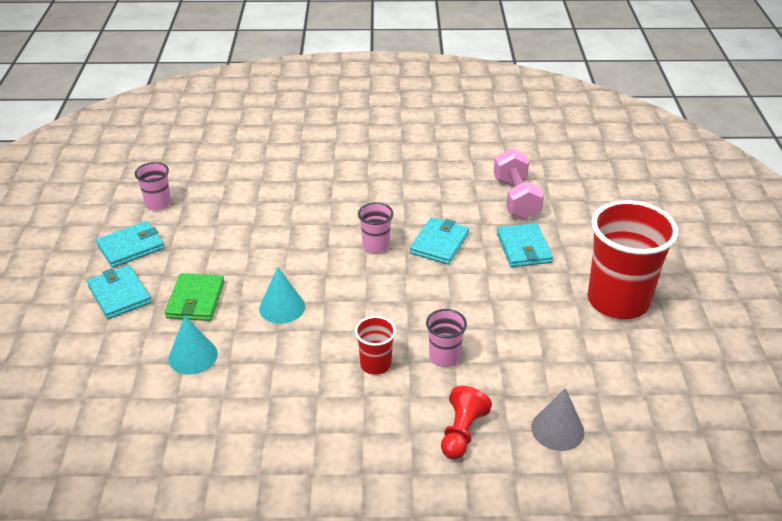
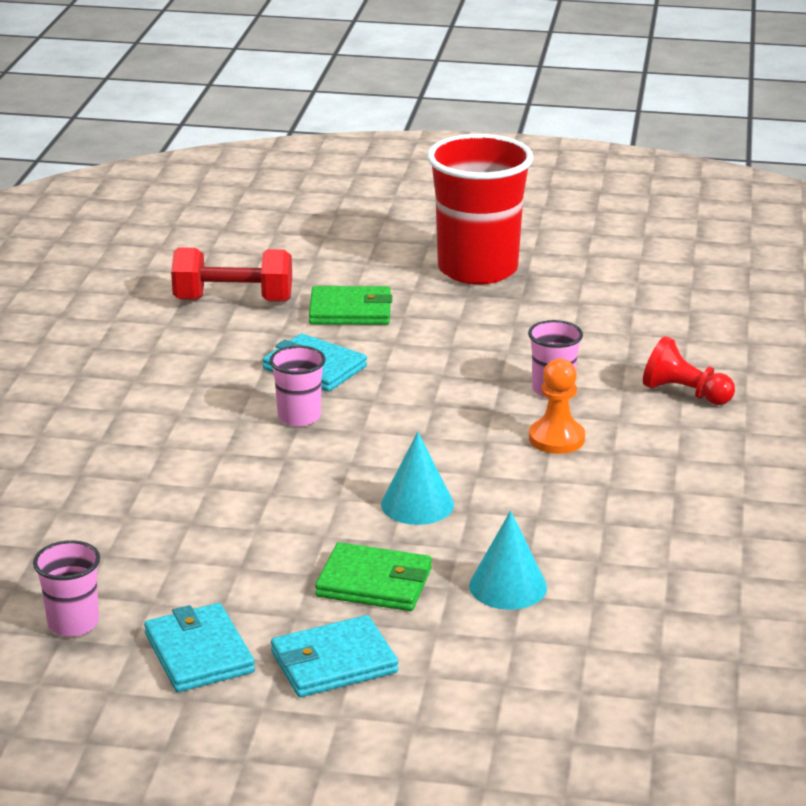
camera: 80 degrees left, 10 degrees down
(375, 364) = (556, 439): red cup -> orange pawn
(516, 198) = (233, 300): pink dumbbell -> red dumbbell
(523, 248) = (350, 311): turquoise wallet -> green wallet
(557, 429) = (685, 337): grey cone -> none

